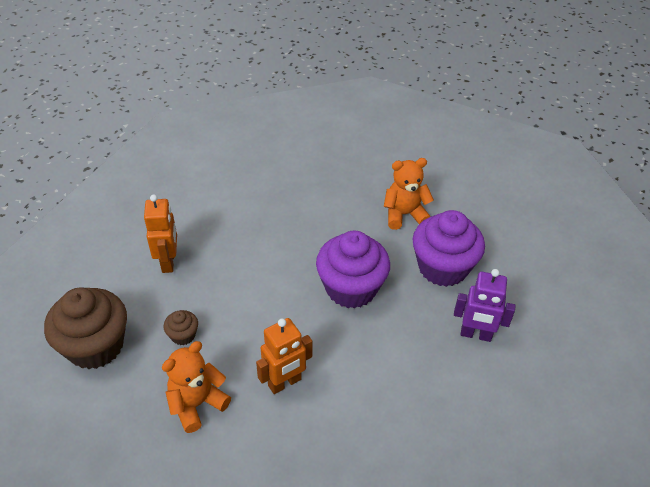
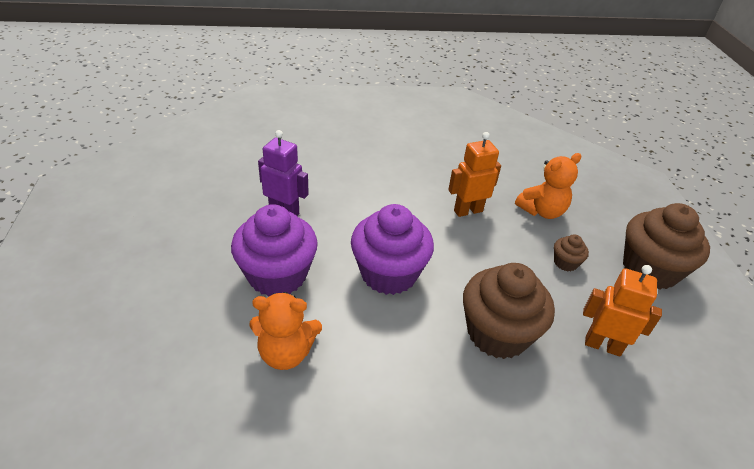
camera: 170 degrees left, 5 degrees down
(168, 262) = (602, 345): orange robot -> orange robot turned 105 degrees clockwise
(253, 255) = (497, 333): none -> brown cupcake

